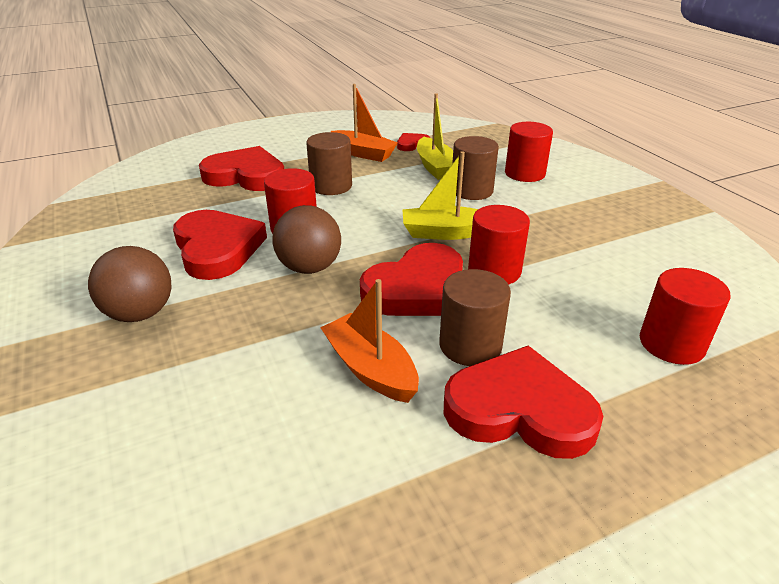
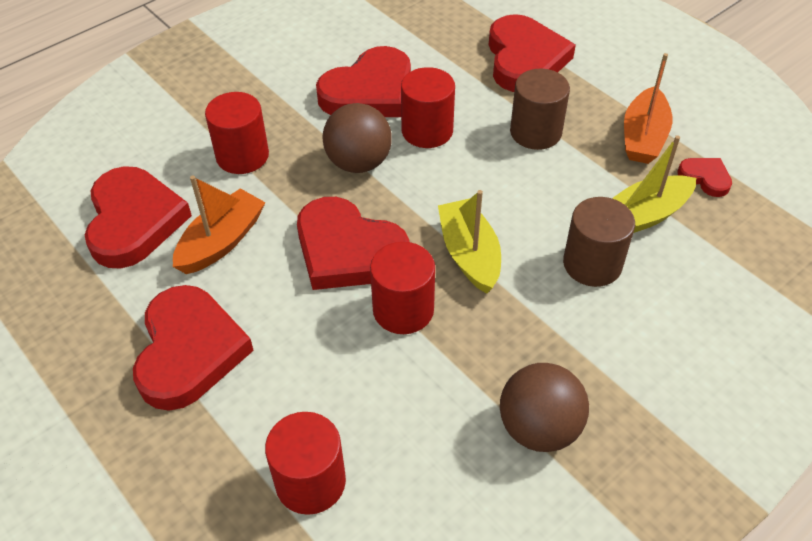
camera: 75 degrees right, 15 degrees up
(140, 313) = (260, 84): brown ball -> brown ball (539, 428)
(299, 445) = (134, 221): none -> red heart
(470, 345) = (268, 305): brown cylinder -> none
(524, 173) = (681, 317): red cylinder -> red cylinder (242, 156)

